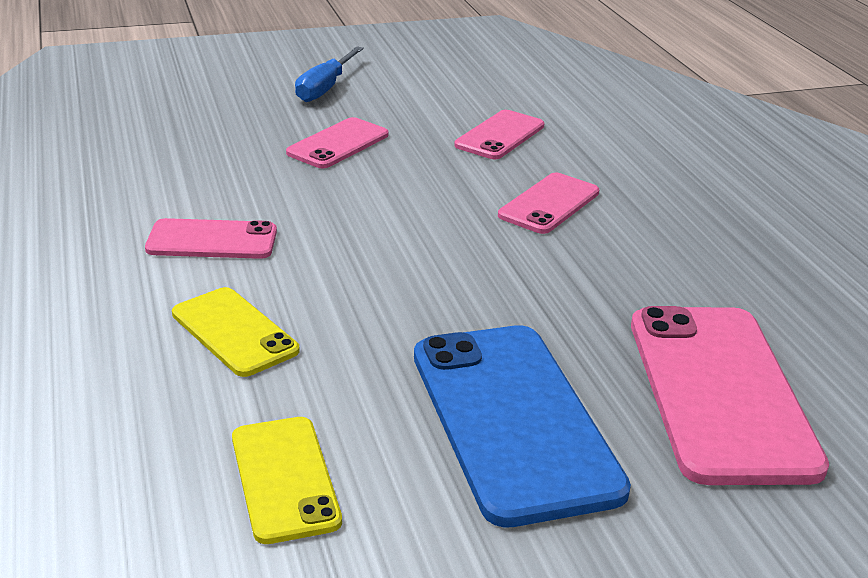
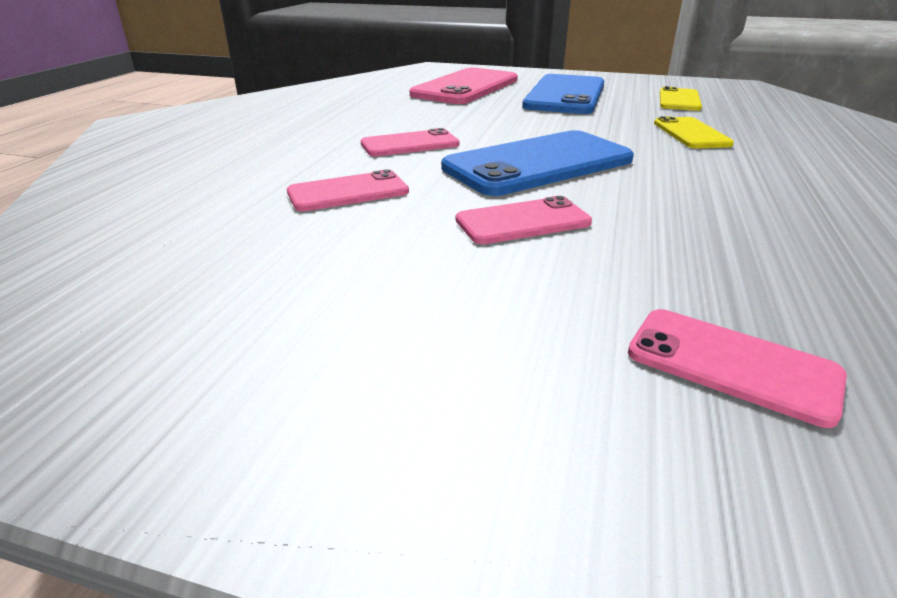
camera: 145 degrees left, 0 degrees up
(212, 240) = (697, 173): pink phone -> pink phone (732, 364)
(325, 88) = (454, 310): blue screwdriver -> none
(384, 210) = (538, 164): none -> blue phone

